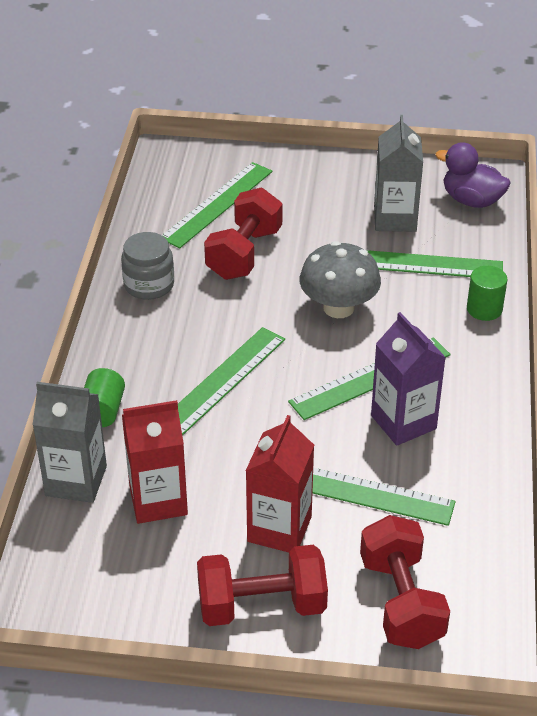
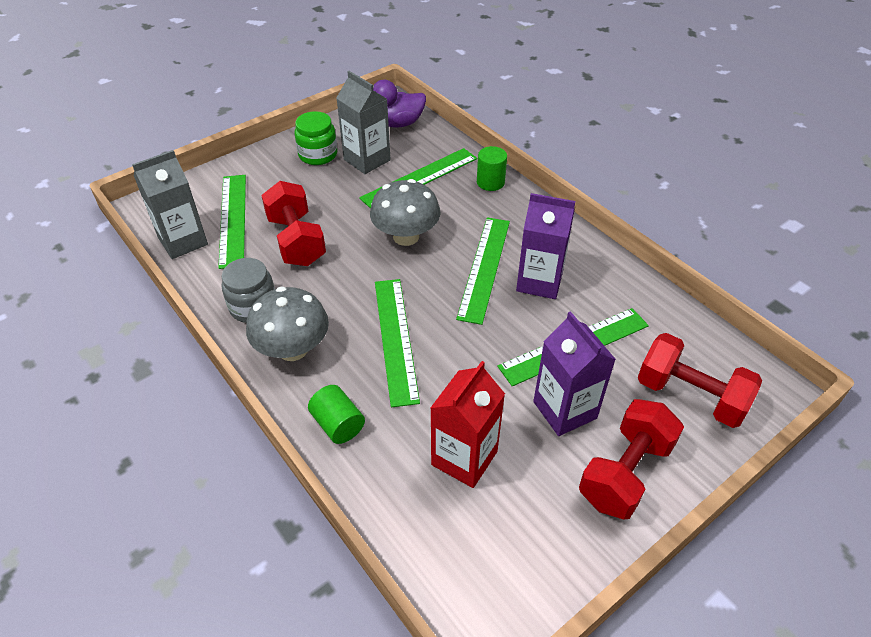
camera: 45 degrees left, 5 degrees up
(76, 481) = (387, 495): grey carton -> grey carton (183, 241)
(138, 336) = (293, 349): none -> grey mushroom
(279, 529) = (564, 410): red carton -> purple carton
(357, 188) = (318, 155): none -> green jar

